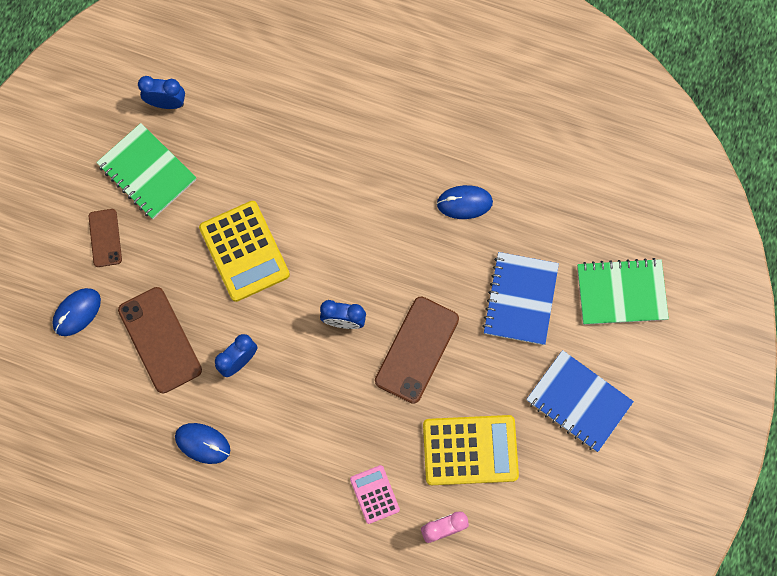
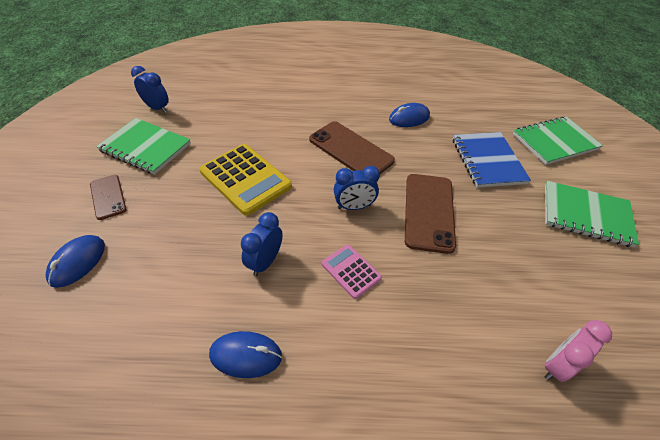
camera: 20 degrees left, 25 degrees down
(160, 340) = (175, 264): brown phone -> brown phone (350, 150)
(167, 103) = (157, 108): blue clock -> blue clock turned 45 degrees clockwise
(374, 494) = (463, 351): pink calculator -> pink calculator (351, 271)
(470, 450) = (528, 278): yellow calculator -> none
(578, 401) = (586, 215): blue notebook -> green notebook

